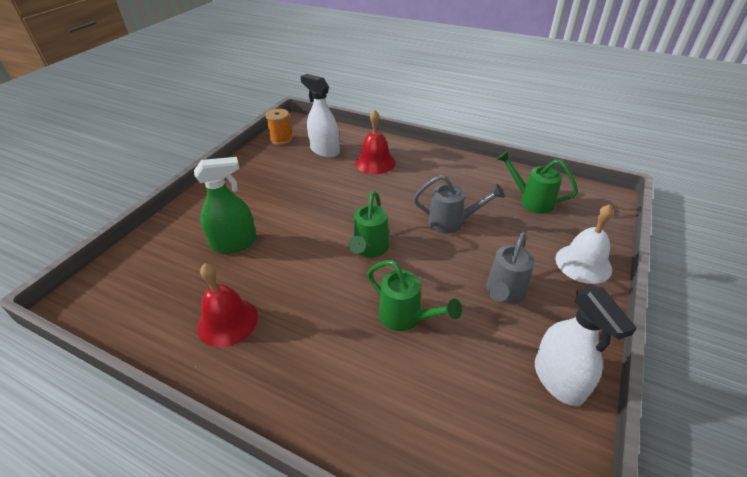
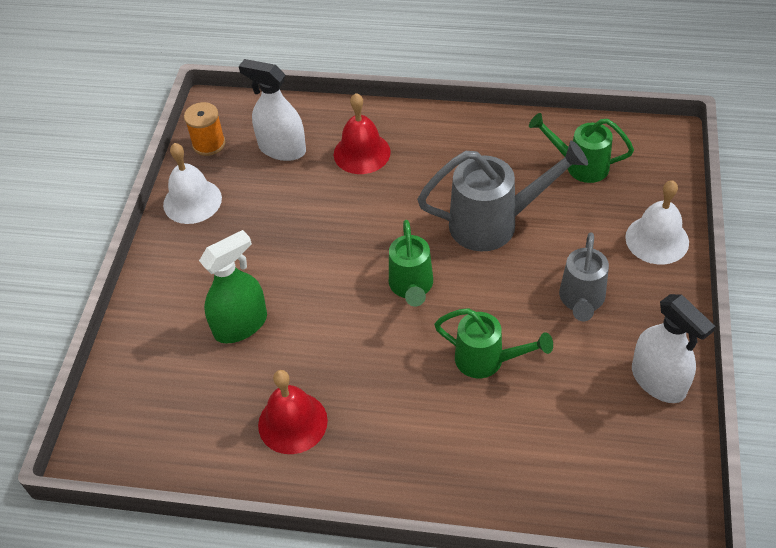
camera: 15 degrees left, 10 degrees up
(251, 165) = (192, 201): none -> white bell
(452, 223) = (495, 223): grey watering can -> grey watering can, size x1.53

